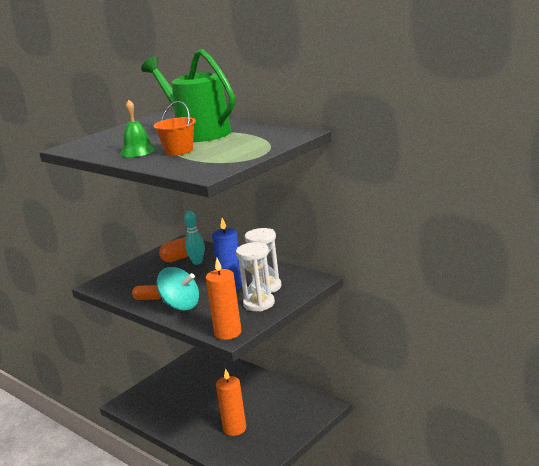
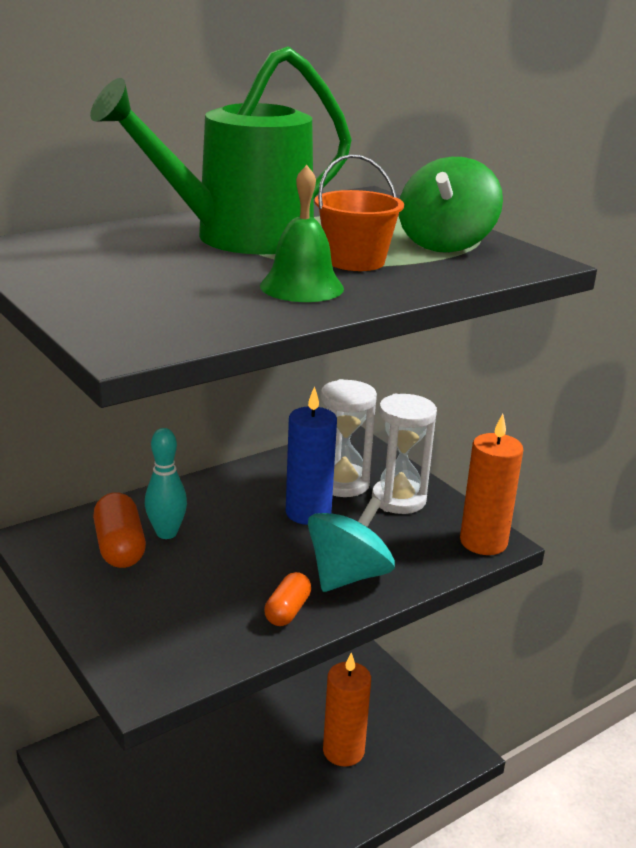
camera: 80 degrees left, 5 degrees up
(220, 157) = (445, 244): none -> green spinning top

